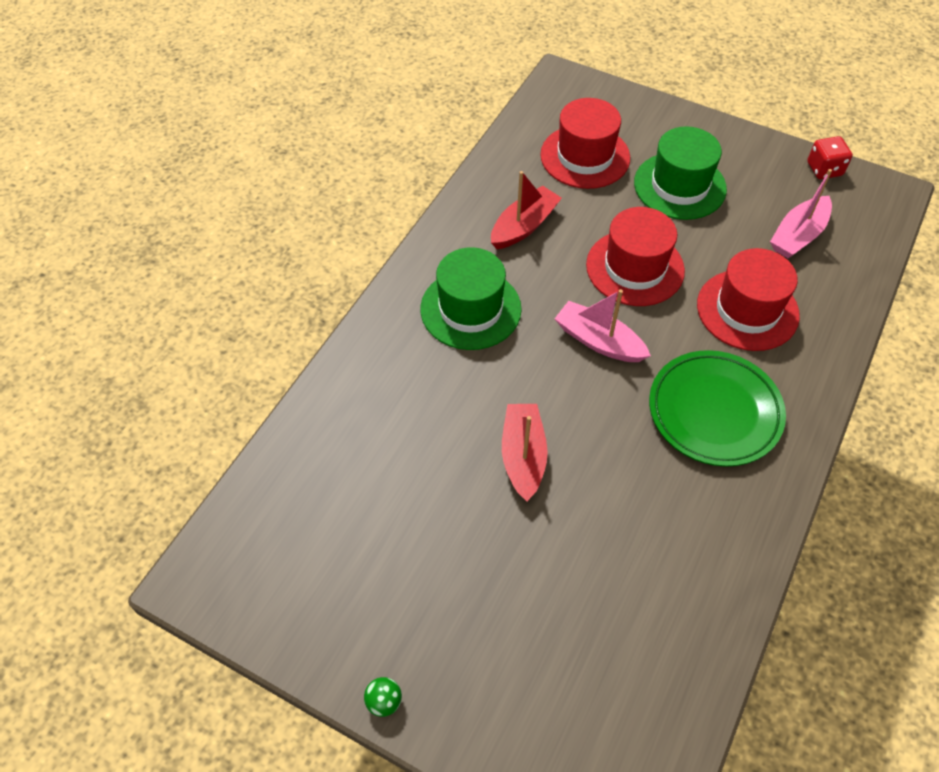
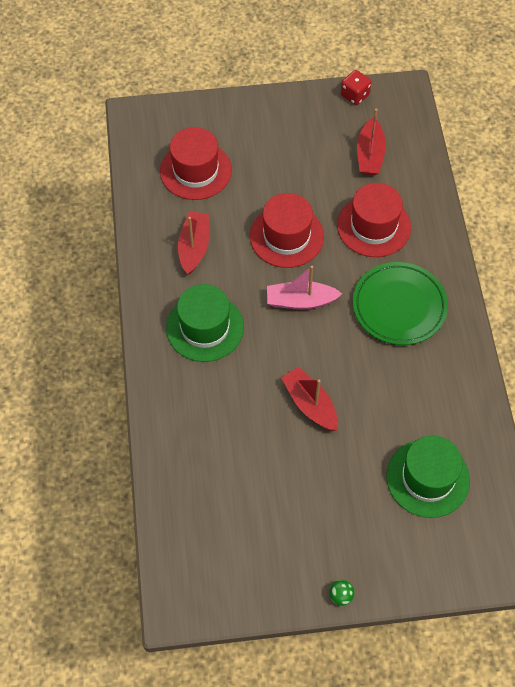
camera: 35 degrees left, 5 degrees up
(679, 186) = (273, 159): green hat -> green hat (427, 478)
(798, 235) = (370, 155): pink boat -> red boat

